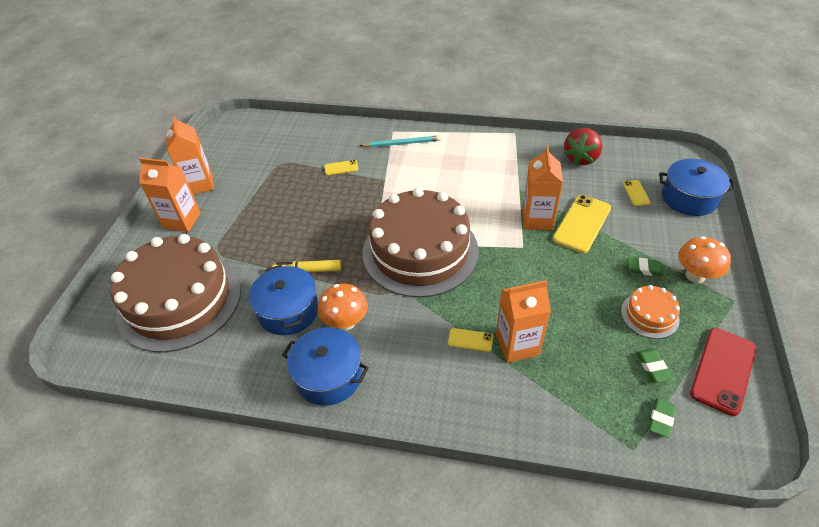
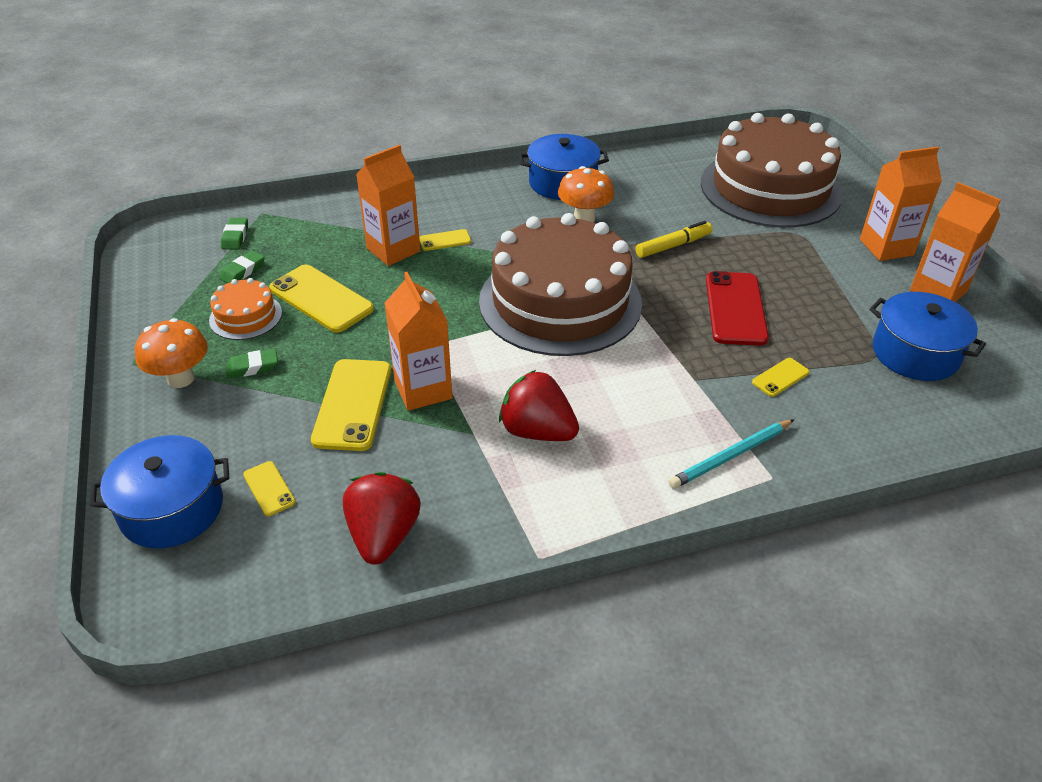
camera: 150 degrees right, 5 degrees down
(288, 310) = (652, 210): blue pot -> blue pot (915, 353)
(485, 180) = (537, 431): none -> red strawberry
(588, 312) = (321, 299): none -> yellow phone
(652, 367) = (243, 271): green eraser -> green eraser turned 75 degrees clockwise
(723, 370) = (164, 289): red phone -> red phone (735, 308)

